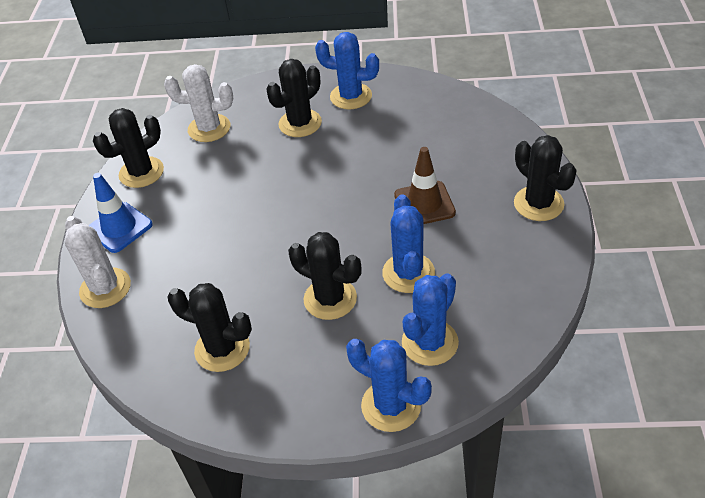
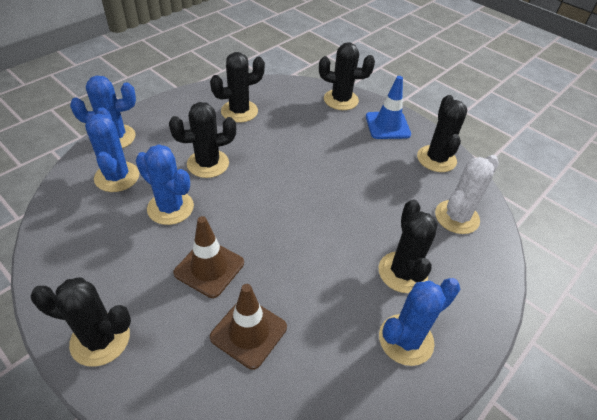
camera: 125 degrees right, 0 degrees up
(105, 288) = (341, 100): white cactus -> black cactus
(438, 152) = (248, 332): none -> brown traffic cone

